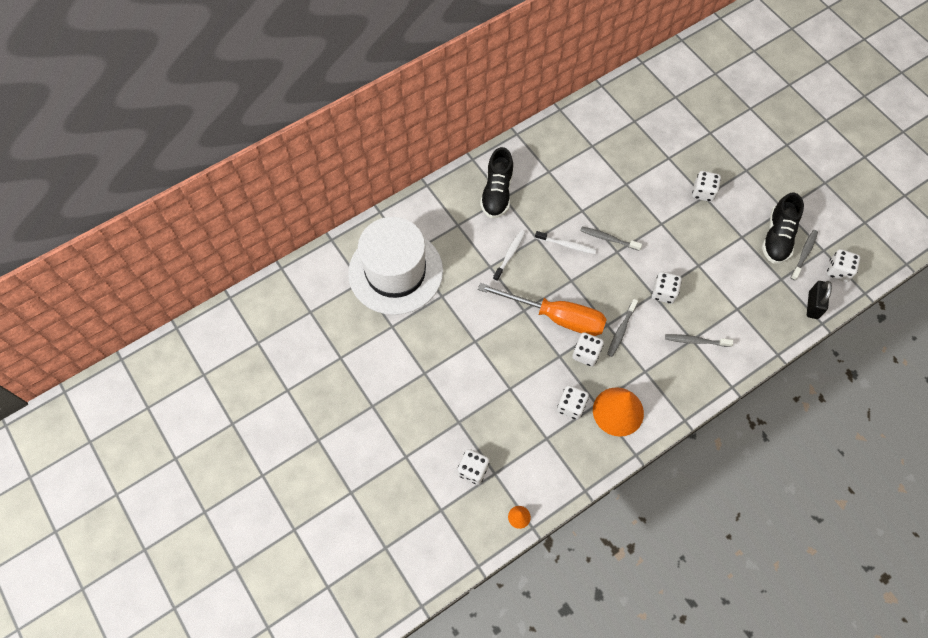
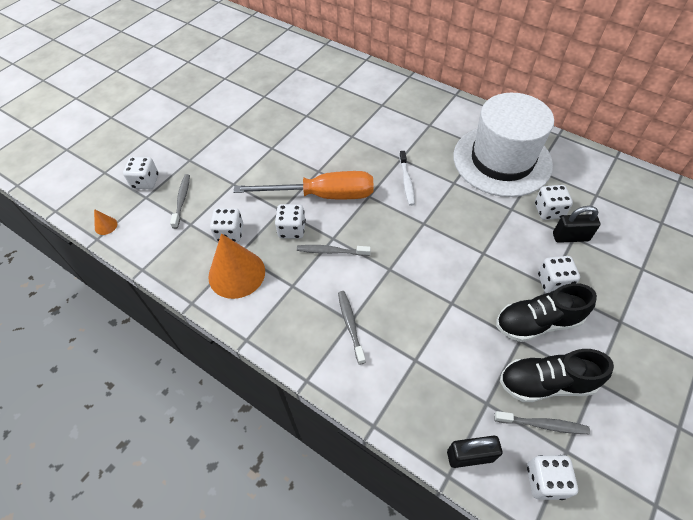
camera: 70 degrees right, 10 degrees down
(395, 272) = (315, 83): white hat -> white hat (502, 160)
(497, 193) = (431, 119): black shoe -> black shoe (537, 322)
(510, 254) = (372, 145): white toothbrush -> none
(556, 317) = (322, 195): orange screwdriver -> orange screwdriver turned 90 degrees counterclockwise
(608, 239) = (434, 212): grey toothbrush -> grey toothbrush (182, 200)
(663, 293) = (396, 277): white dice -> white dice (548, 211)
(667, 160) = (570, 237): none -> black padlock

